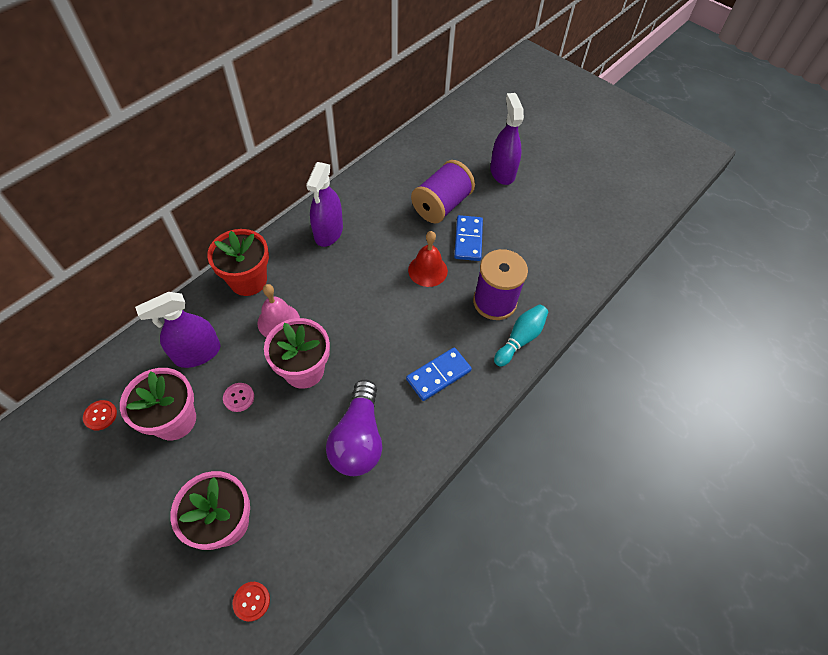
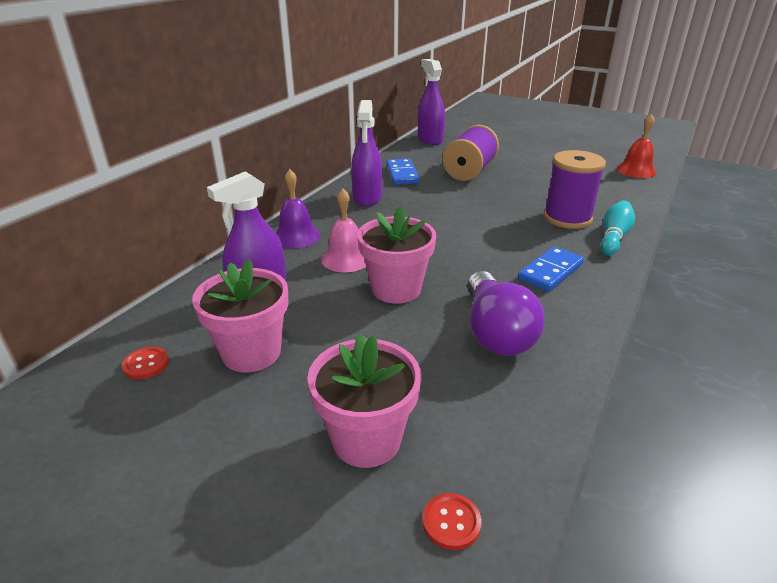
camera: 10 degrees left, 25 degrees down
(239, 397) = (328, 321): pink button -> none
(248, 280) = (296, 236): red flower pot -> purple bell
(427, 270) = (485, 208): red bell -> red bell (636, 170)
(468, 239) = (510, 186): blue domino -> blue domino (402, 174)
(502, 172) = (511, 149): purple spray bottle -> purple spray bottle (430, 139)

